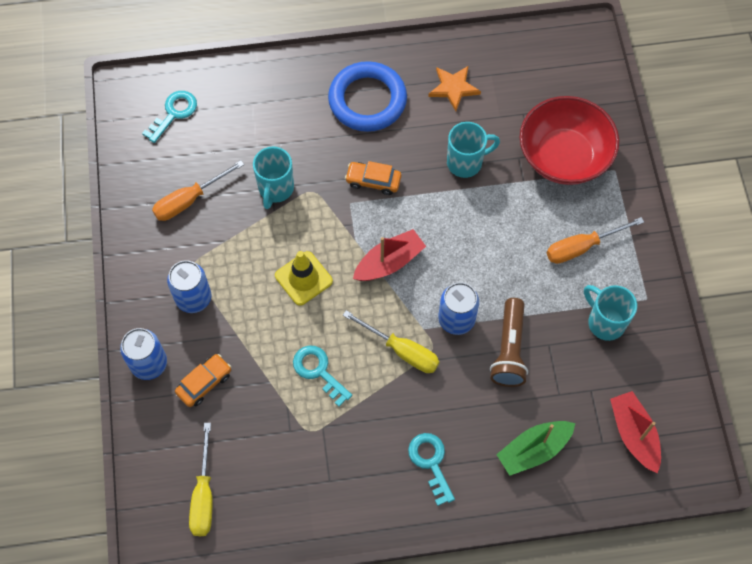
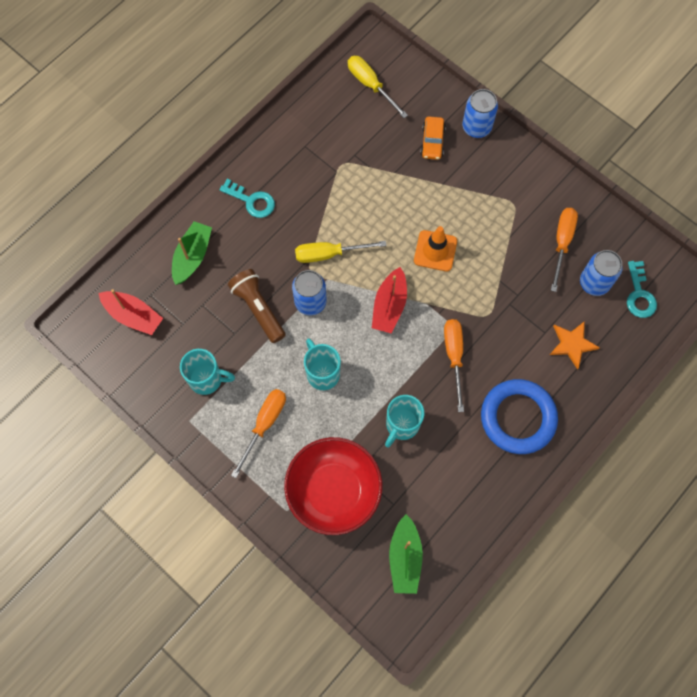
camera: 140 degrees right, 5 degrees up
(193, 298) = (491, 184): blue can -> blue can (594, 283)
(275, 189) = (514, 296): turquoise mug -> turquoise mug (322, 373)
(303, 278) = (435, 251): yellow traffic cone -> orange traffic cone
(318, 371) = (370, 201): turquoise key -> none
(373, 181) = (454, 356): orange car -> orange screwdriver
(453, 88) = (464, 482): orange star -> orange star (572, 344)
(547, 73) = (404, 558): none -> green boat

